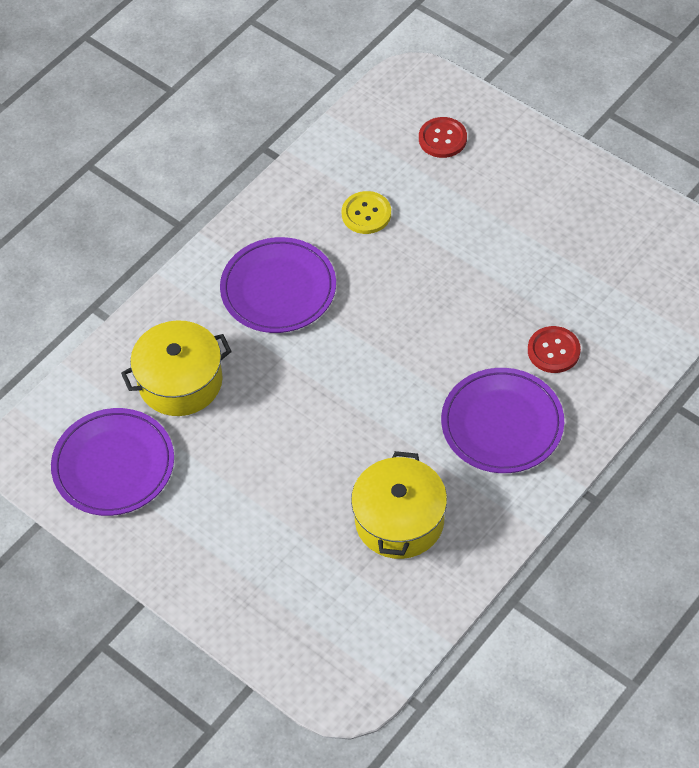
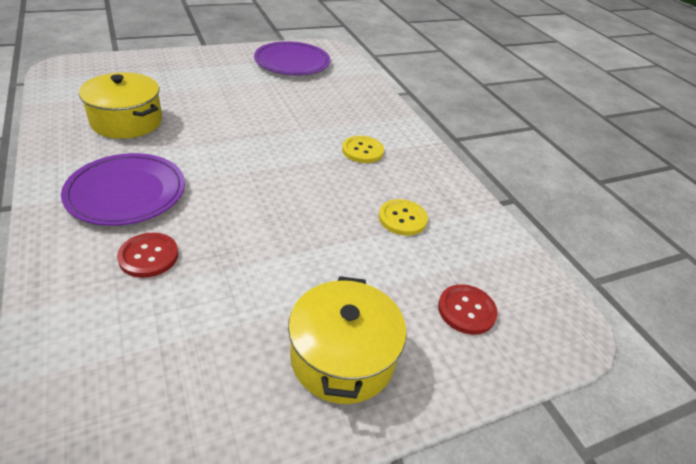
camera: 110 degrees right, 15 degrees down
(180, 381) = (325, 95): yellow pot -> yellow pot (342, 357)
(278, 289) = (362, 151): purple plate -> yellow button

